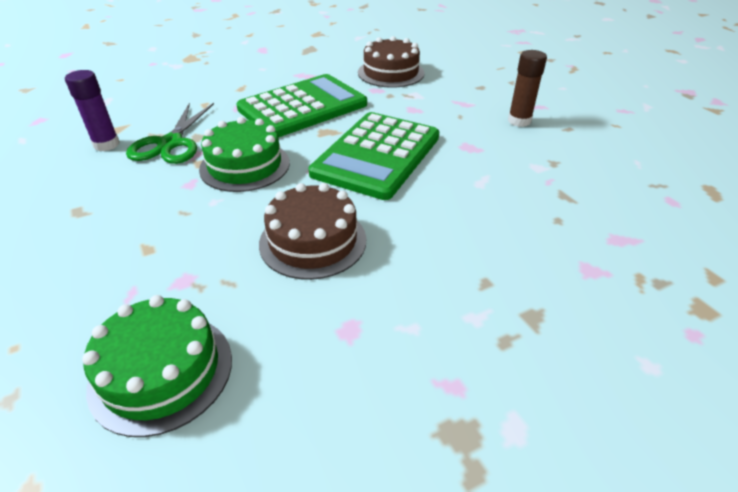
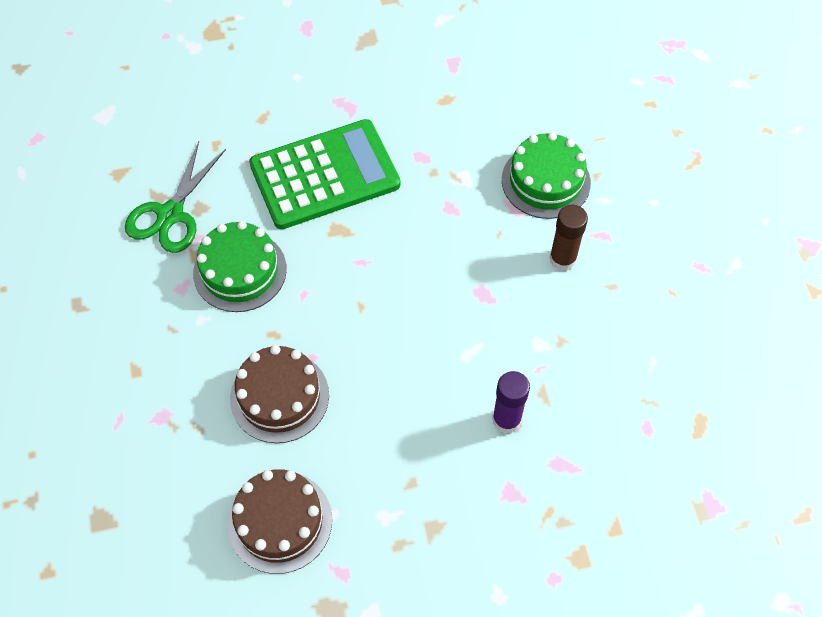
camera: 15 degrees right, 20 degrees up
(106, 144) = (106, 201): purple glue stick -> purple glue stick (506, 420)
(161, 371) = (136, 504): green cake -> green cake (545, 181)
(377, 155) = (379, 285): green calculator -> none
(391, 73) = (453, 121): brown cake -> brown cake (280, 521)

